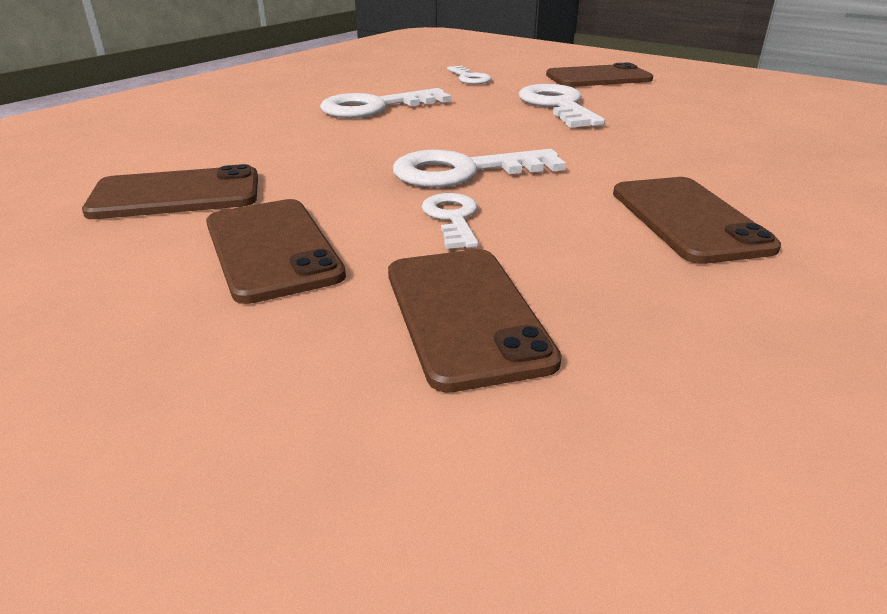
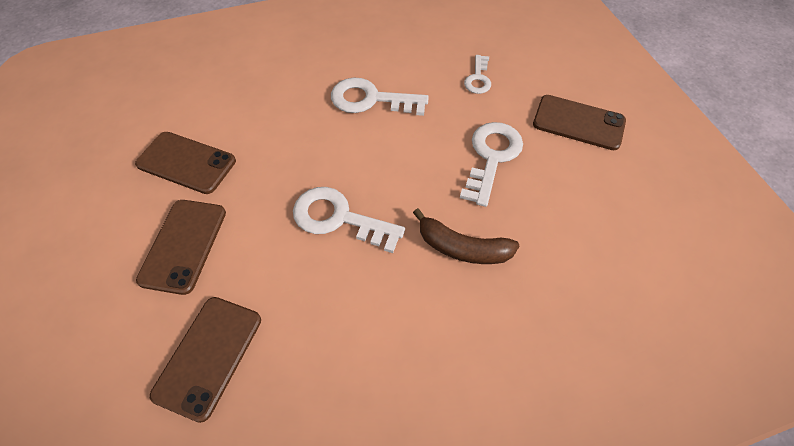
camera: 35 degrees right, 25 degrees up
(452, 218) = (283, 267): white key -> none
(625, 150) = (462, 248): none -> brown banana
(688, 219) = (400, 350): brown phone -> none

